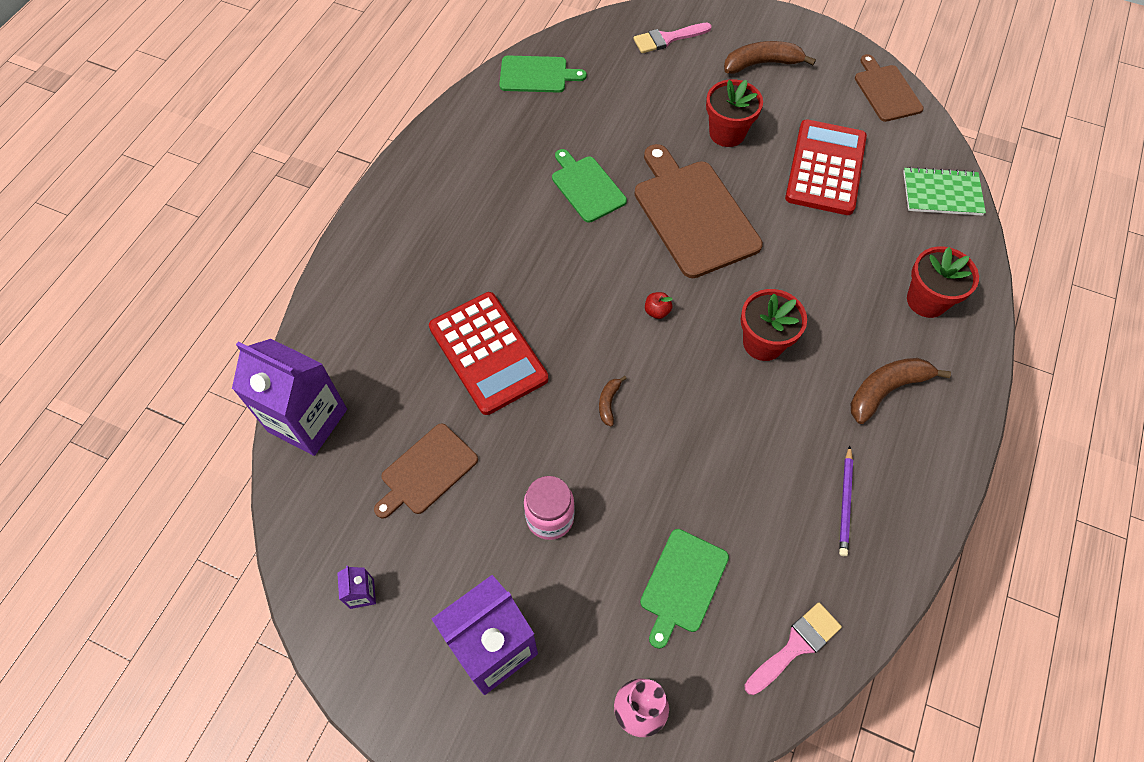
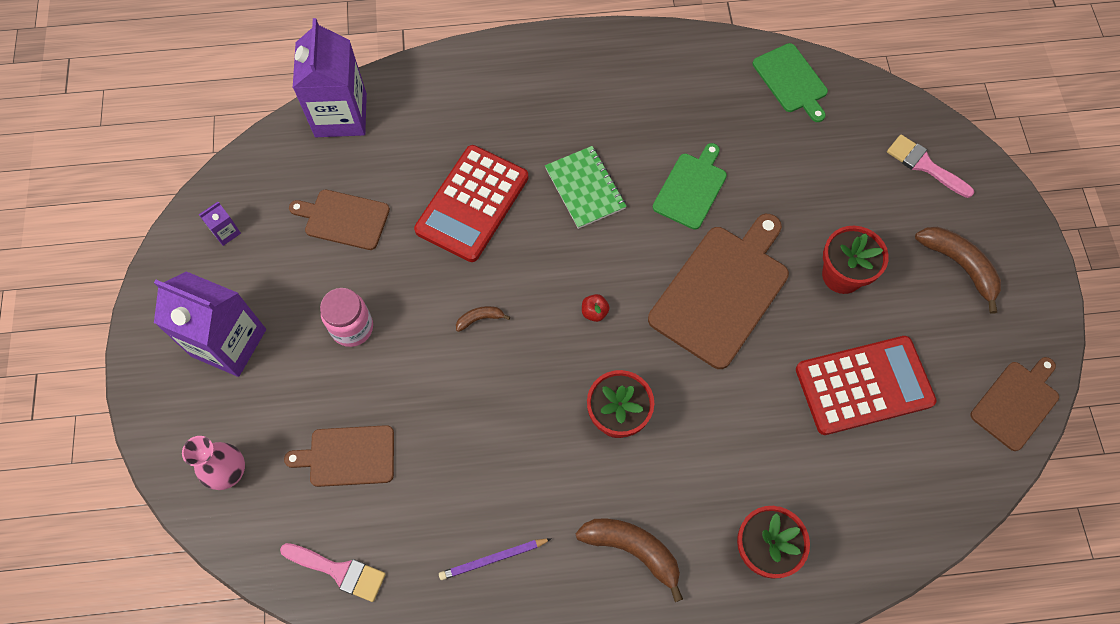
camera: 60 degrees right, 5 degrees up
(683, 584) = (348, 456): green cutting board -> brown cutting board
(942, 193) = (913, 514): green notebook -> green notebook (585, 188)

